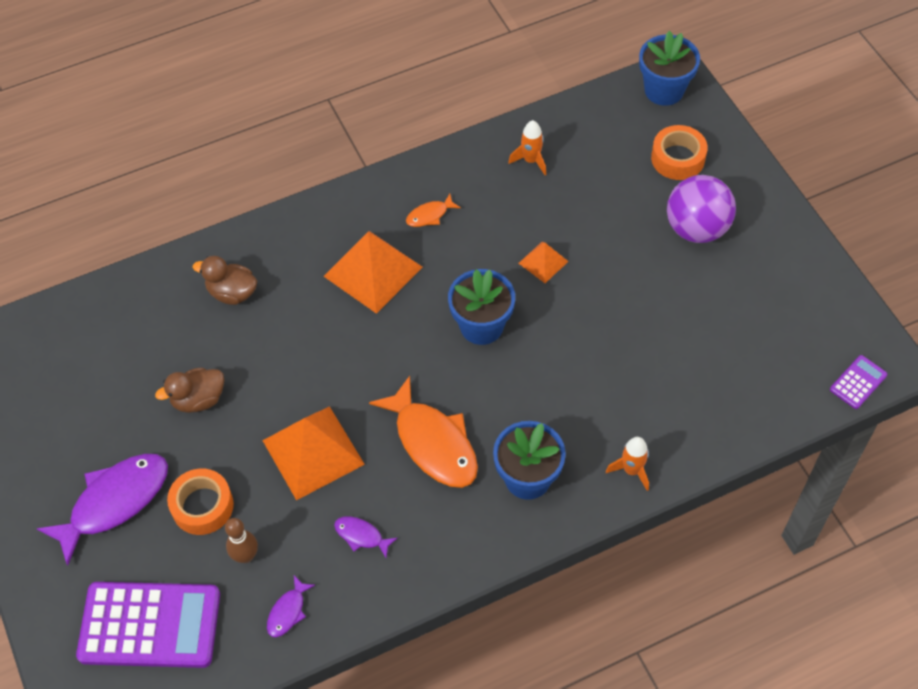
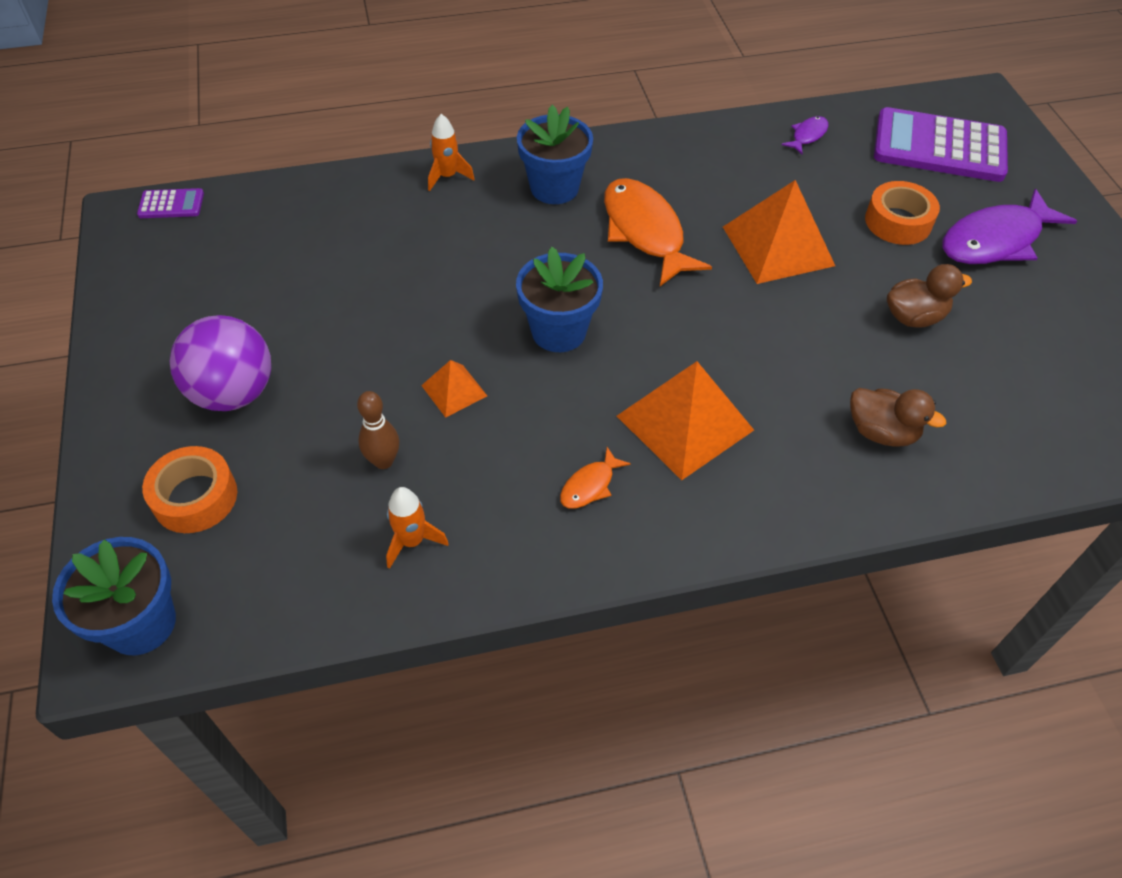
camera: 170 degrees left, 5 degrees down
(245, 556) = (849, 178): brown bowling pin -> brown bowling pin (383, 461)
(361, 536) = (732, 174): purple fish -> none
(429, 215) = (590, 485): orange fish -> orange fish turned 150 degrees clockwise
(858, 382) = (171, 204): purple calculator -> purple calculator turned 150 degrees counterclockwise

